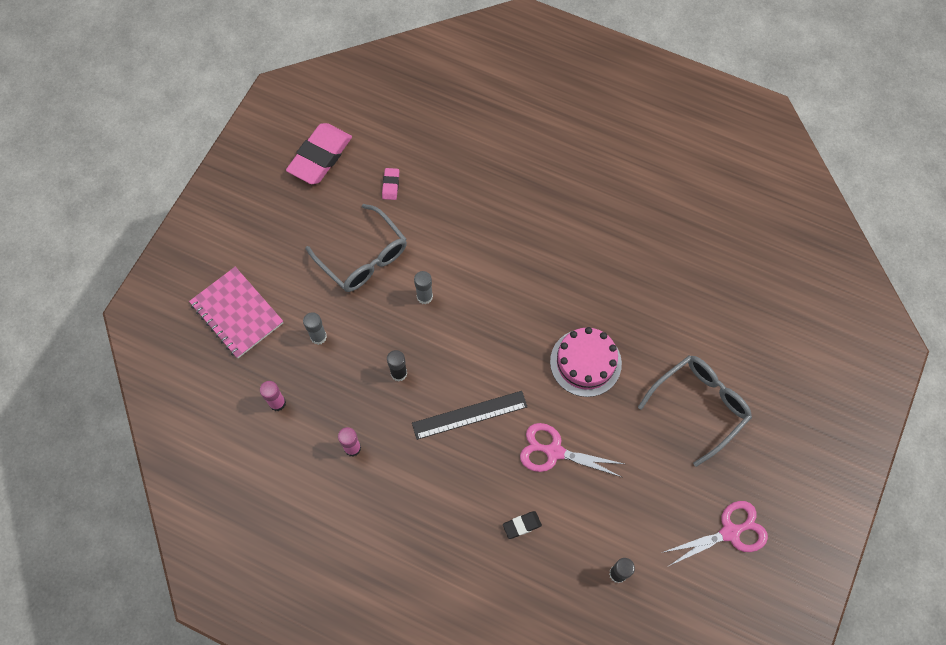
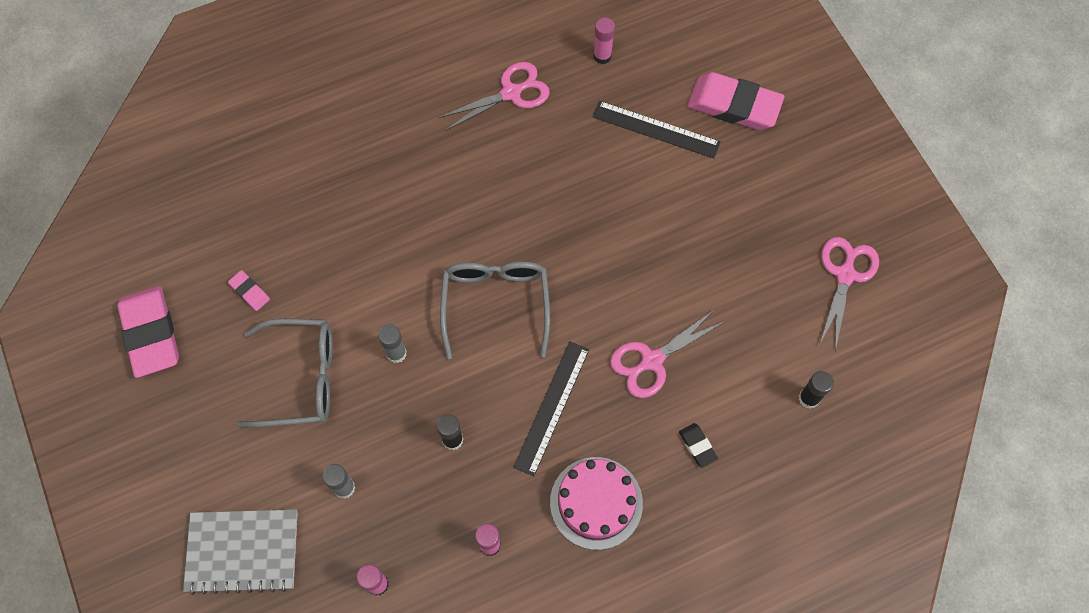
camera: 50 degrees left, 0 degrees up
(237, 313) = (242, 551): pink notebook -> grey notebook
(522, 525) = (697, 446): black eraser -> black eraser turned 45 degrees counterclockwise
(585, 362) = (591, 264): pink cake -> pink cake (596, 503)
(658, 219) = (511, 93): none -> pink scissors
(699, 406) = (713, 205): grey glasses -> grey glasses (496, 304)
(719, 327) = (656, 129): none -> black ruler
(739, 252) = (602, 56): none -> pink glue stick
(786, 363) = (734, 105): none -> pink eraser

